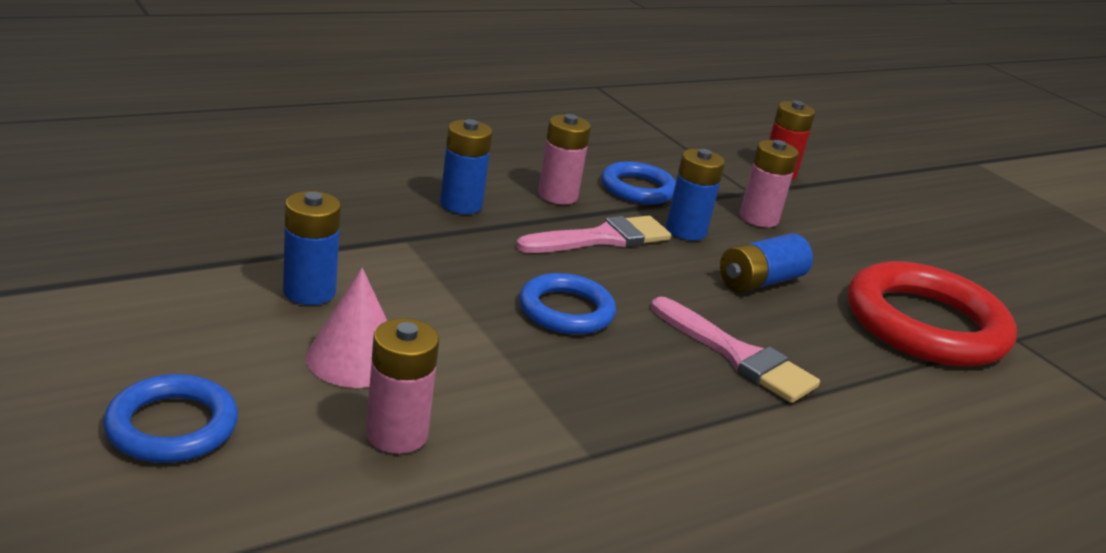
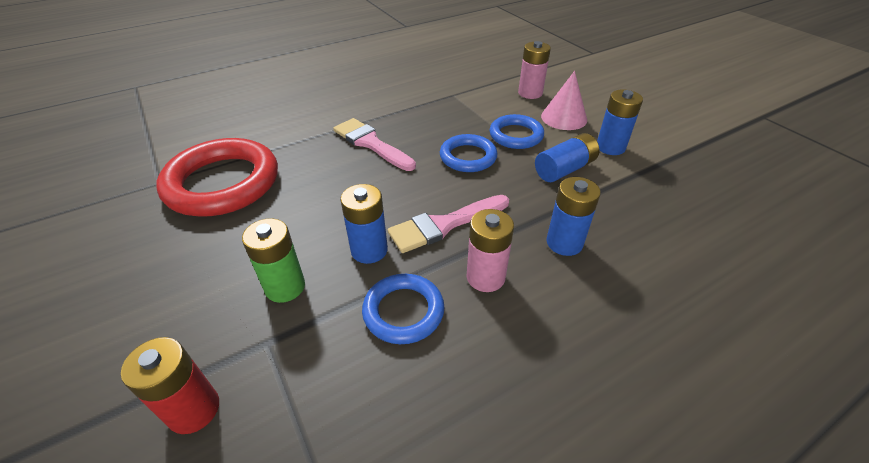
camera: 175 degrees left, 15 degrees up
(172, 426) = (610, 87): blue ring -> blue ring (516, 135)
(758, 218) = (285, 287): pink battery -> green battery
(760, 281) = (327, 202): blue battery -> blue battery (564, 169)

